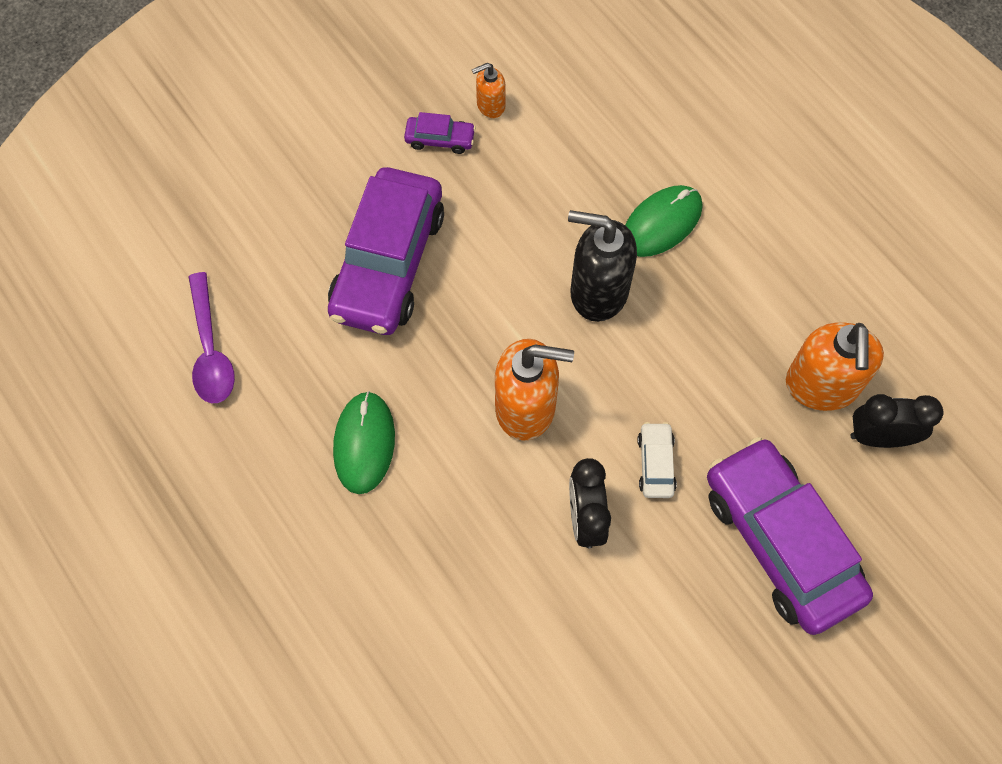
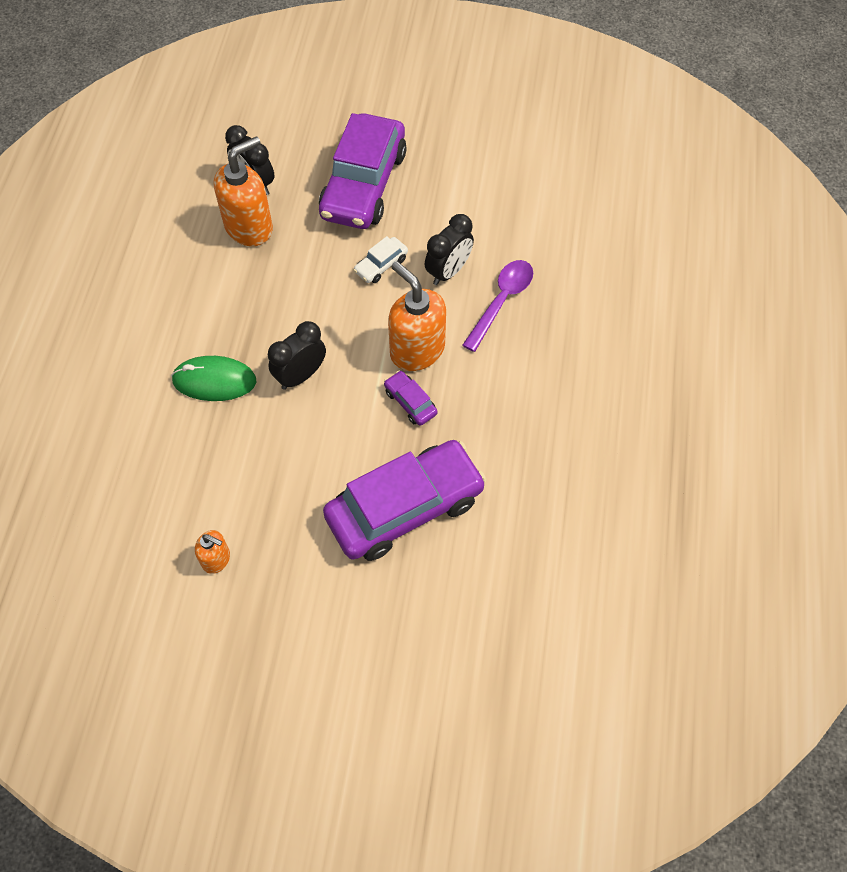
camera: 135 degrees left, 5 degrees down
(210, 349) = (575, 552): purple spoon -> purple spoon (501, 301)
(364, 443) = (531, 410): green mouse -> none
(440, 139) = (277, 566): purple car -> purple car (410, 402)
(598, 291) = (300, 375): black soap dispenser -> black clock

